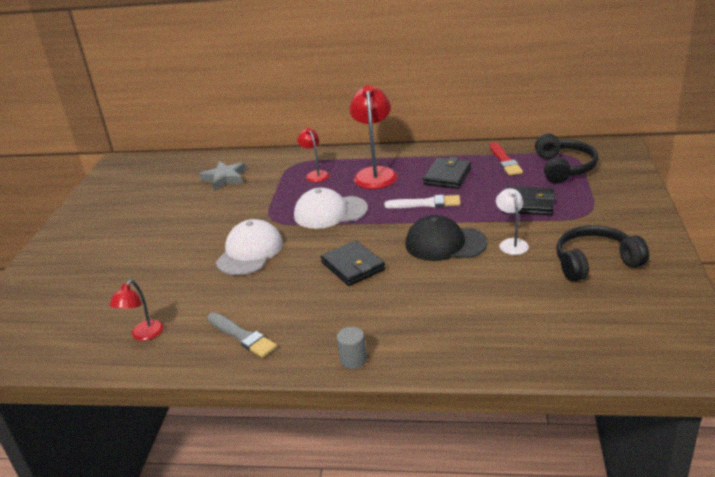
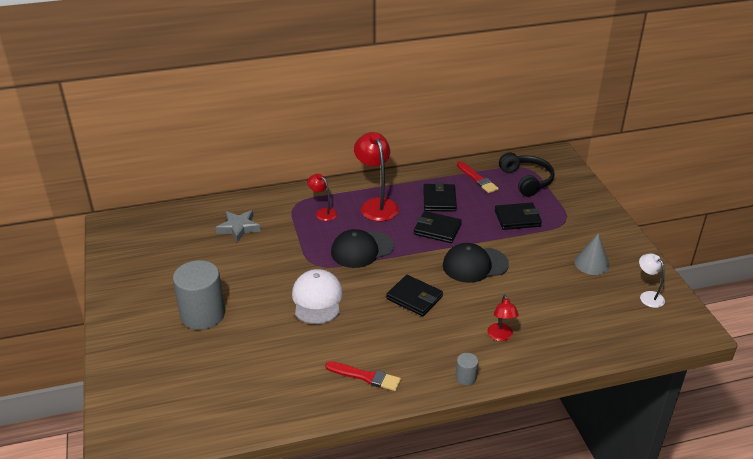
camera: 25 degrees left, 5 degrees up
(132, 249) = (203, 315): none -> grey cylinder
(144, 335) = (279, 393): red lamp -> red lamp (501, 336)
(242, 336) = (365, 377): grey brush -> red brush
(330, 212) = (362, 249): white cap -> black cap
(425, 203) = (437, 229): white brush -> black wallet
(511, 243) = (524, 256): white lamp -> white lamp (648, 296)
(595, 262) = (591, 263): black headphones -> grey cone

